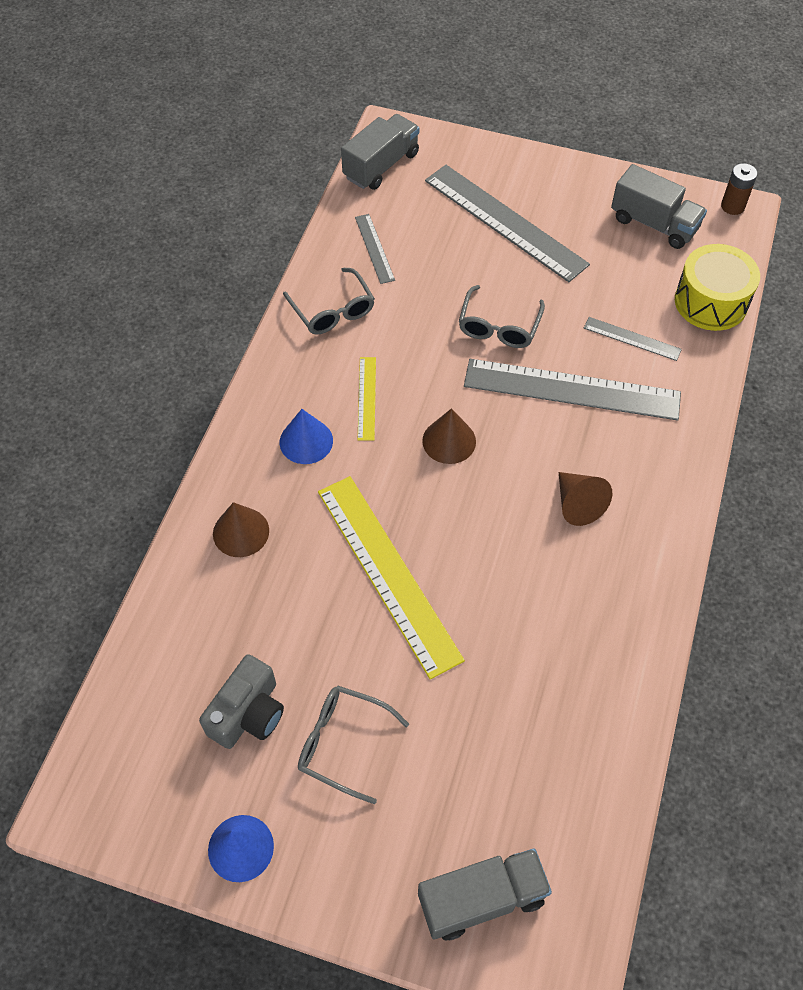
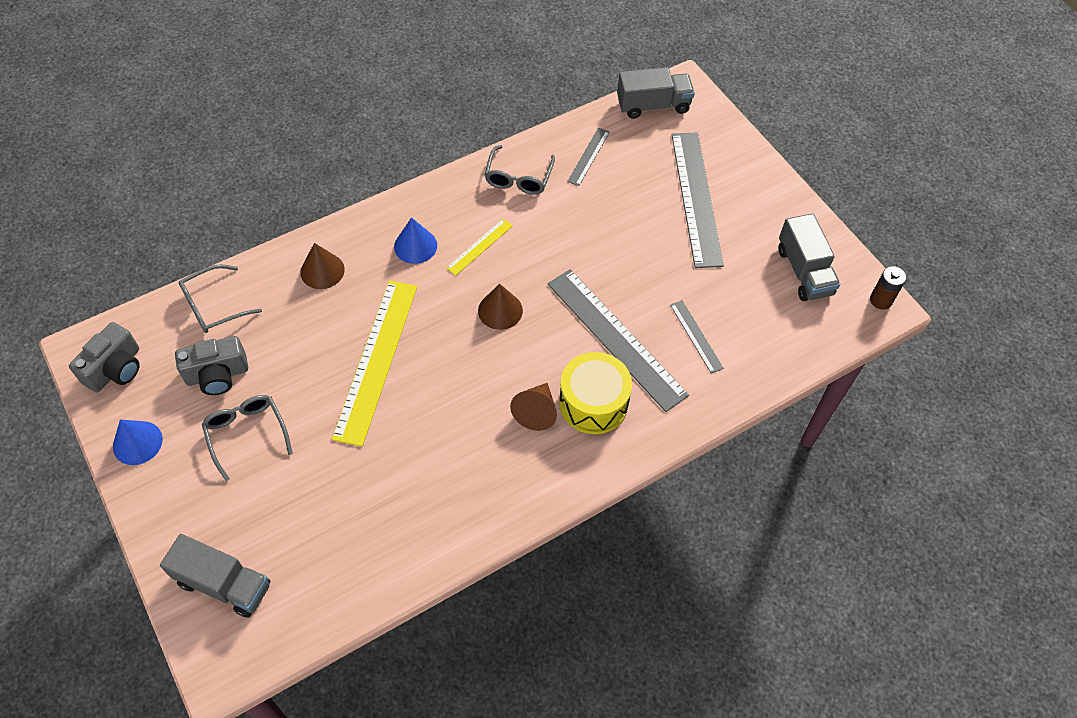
camera: 40 degrees right, 0 degrees up
(131, 798) = (115, 369): none -> grey camera
(499, 326) = (613, 263): grey glasses -> grey glasses (214, 306)
(711, 302) = (783, 353): yellow drum -> yellow drum (593, 403)

